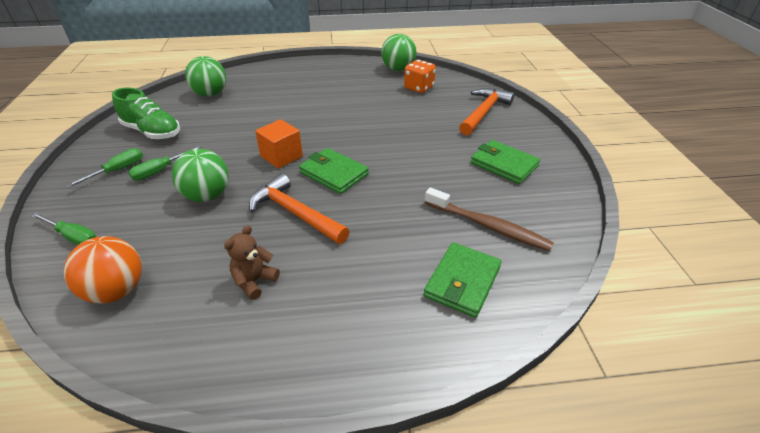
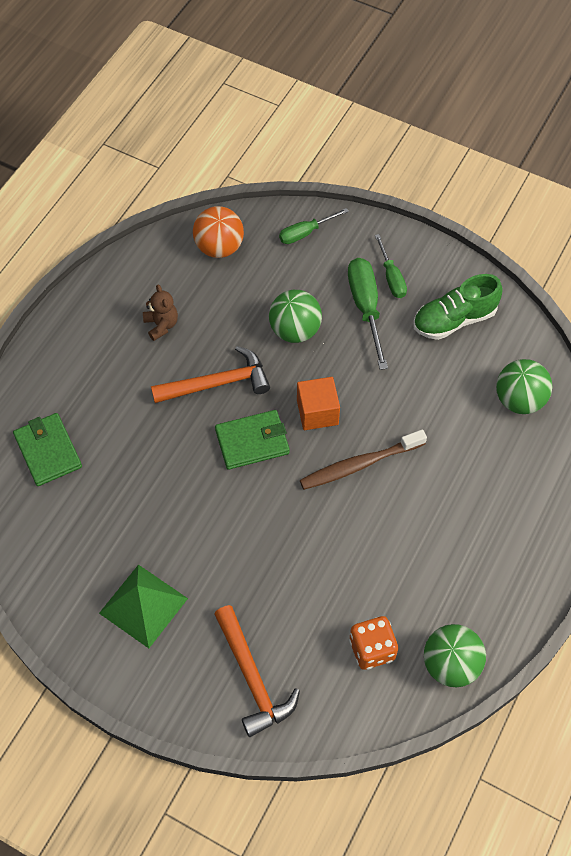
camera: 125 degrees right, 20 degrees up
(160, 171) = (366, 308): green screwdriver -> green screwdriver, size x1.62
(488, 226) = (81, 516): brown toothbrush -> brown toothbrush (359, 464)
(504, 164) = (143, 605): green wallet -> green pyramid

